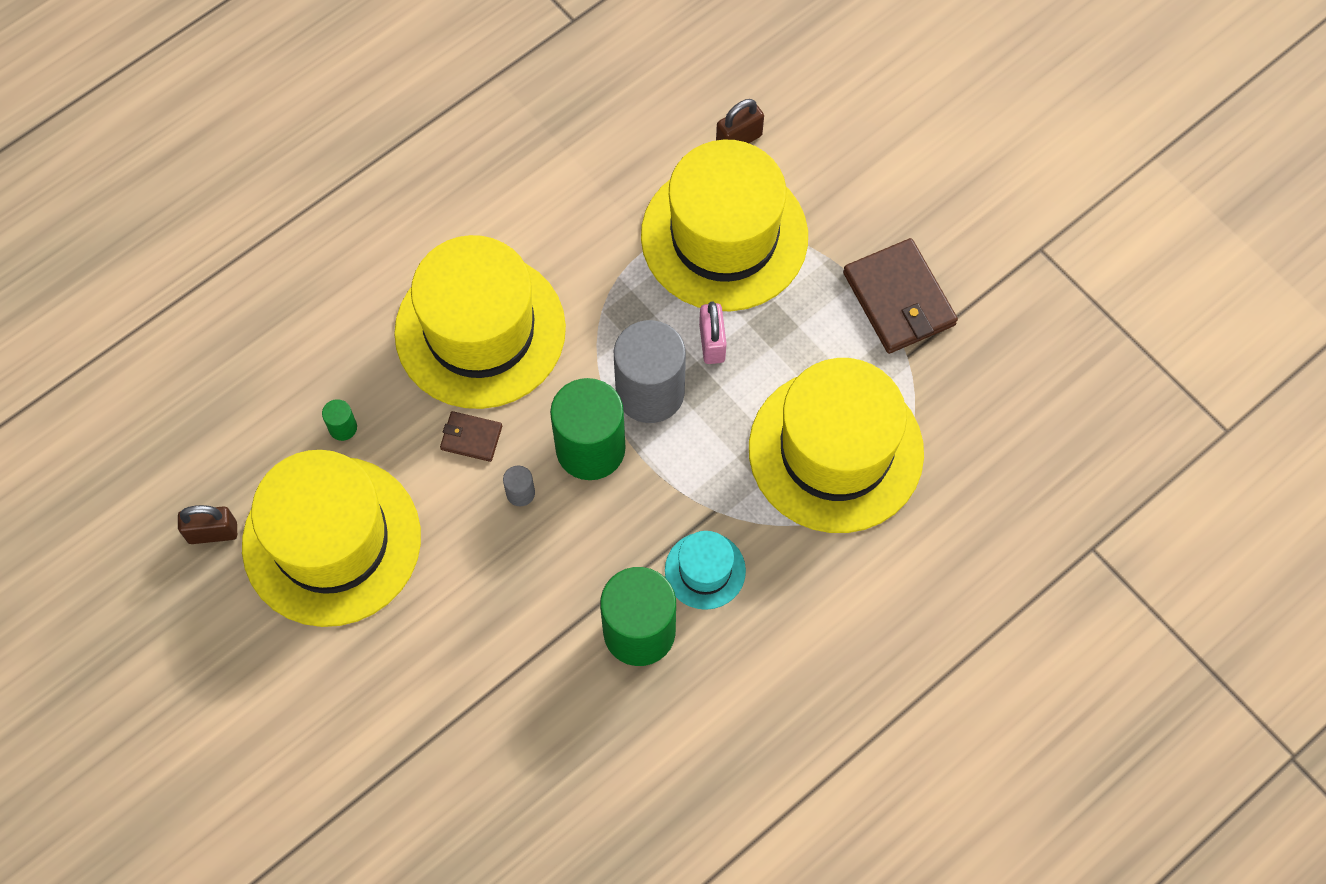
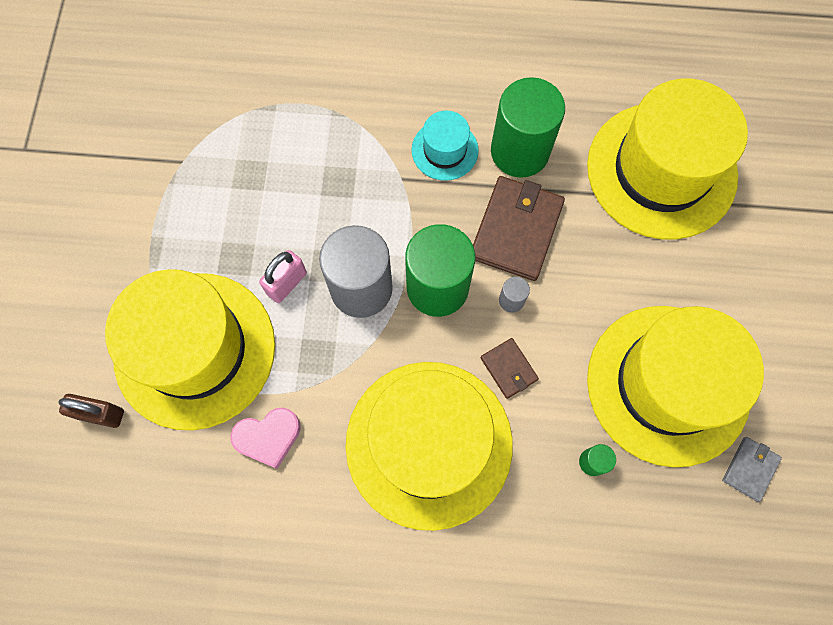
camera: 135 degrees left, 5 degrees up
(213, 532) = (750, 469): brown padlock -> grey wallet
(603, 230) = (268, 437): none -> pink heart
(836, 450) = (291, 146): yellow hat -> yellow hat (661, 170)
(899, 299) = (142, 199): brown wallet -> brown wallet (516, 230)

